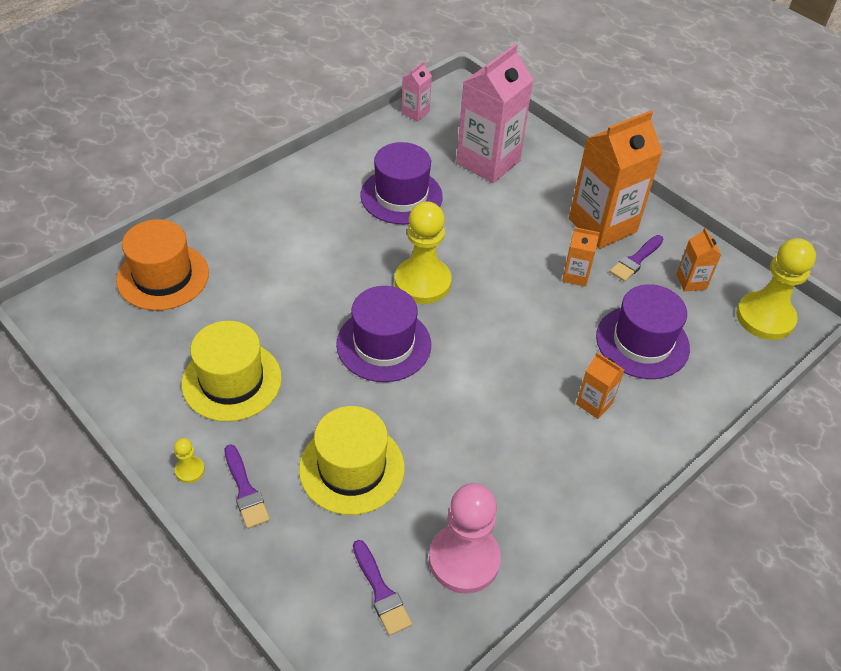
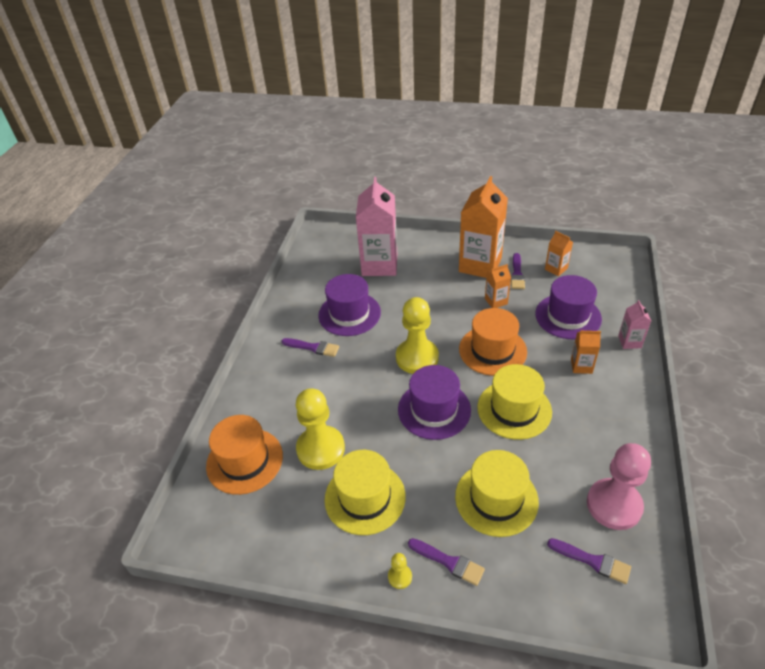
camera: 30 degrees left, 5 degrees down
(330, 209) = (313, 347): none -> purple brush
(415, 112) = (305, 259): pink carton -> pink carton (629, 342)
(467, 398) = (514, 409): none -> yellow hat
(512, 324) = (492, 350): none -> orange hat
(765, 317) = (609, 266): yellow pawn -> yellow pawn (320, 449)

